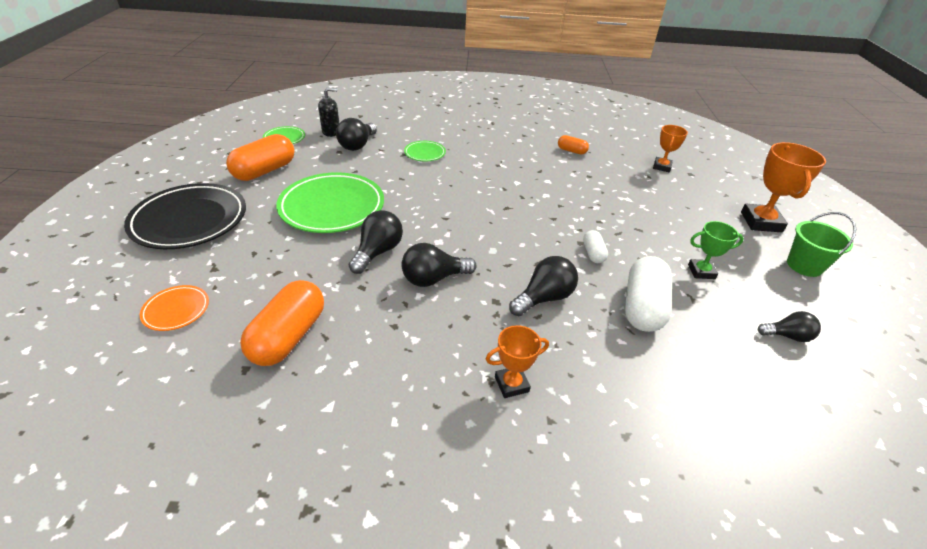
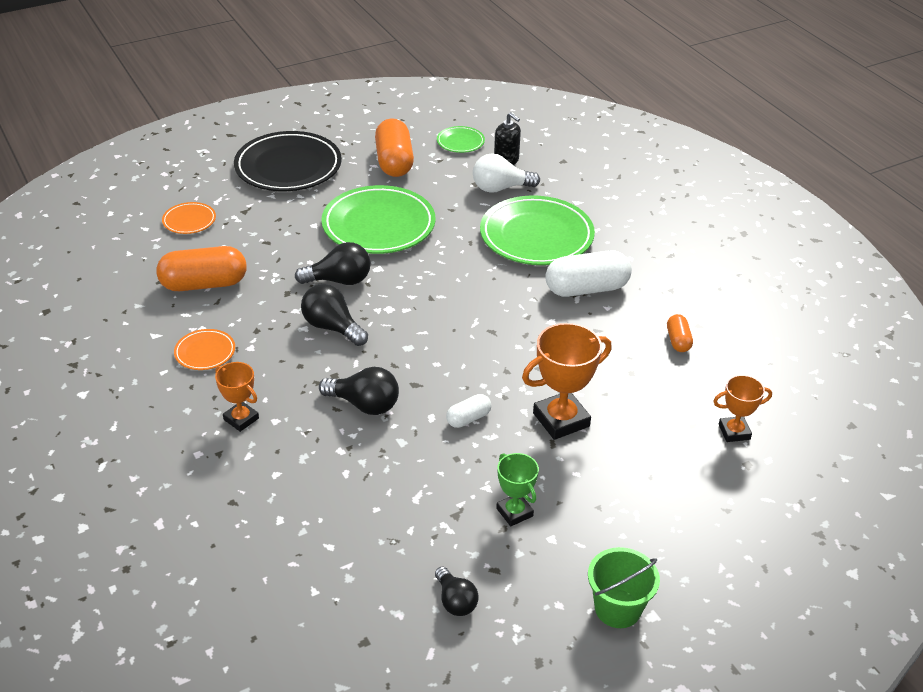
camera: 60 degrees right, 0 degrees up
(265, 171) = (394, 162): orange capsule -> orange capsule turned 75 degrees clockwise
(357, 145) = (500, 188): black light bulb -> white light bulb
(393, 375) = (205, 352): none -> orange plate
(425, 153) = (536, 236): green plate -> green plate, size x2.14
(643, 307) = (409, 477): white capsule -> white capsule (586, 289)
(761, 222) = (687, 555): orange trophy -> orange trophy (561, 420)

